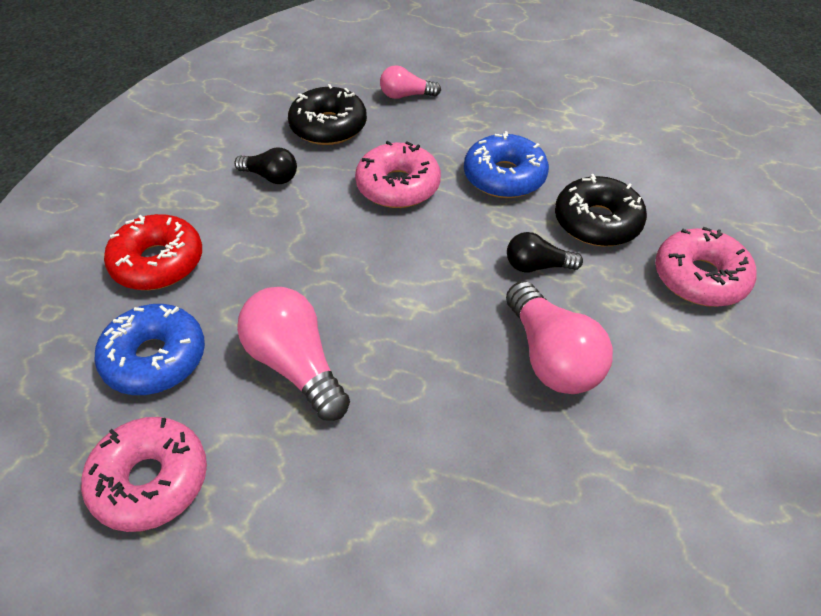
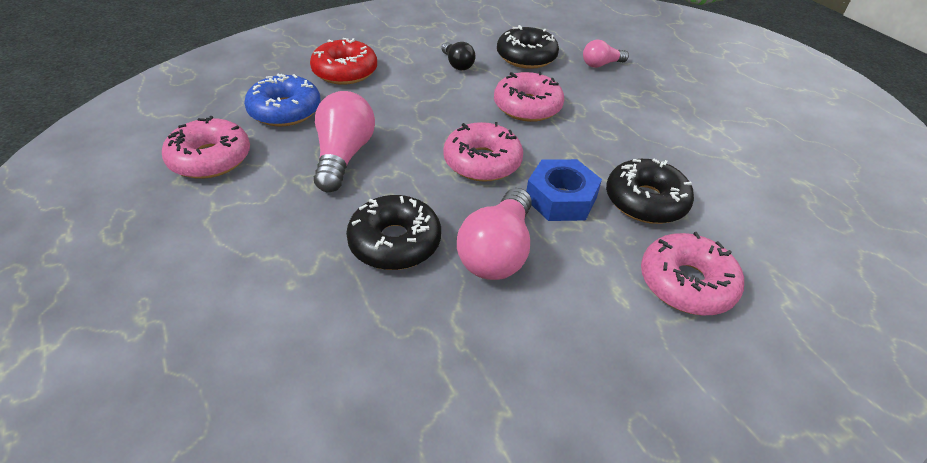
camera: 40 degrees right, 5 degrees down
(406, 95) = (601, 64): pink light bulb -> pink light bulb turned 60 degrees counterclockwise
(432, 276) = (482, 162): none -> pink donut
(463, 417) = (395, 242): none -> black donut
(504, 177) = (609, 139): blue donut -> none
(537, 266) = (561, 198): black light bulb -> blue nut

